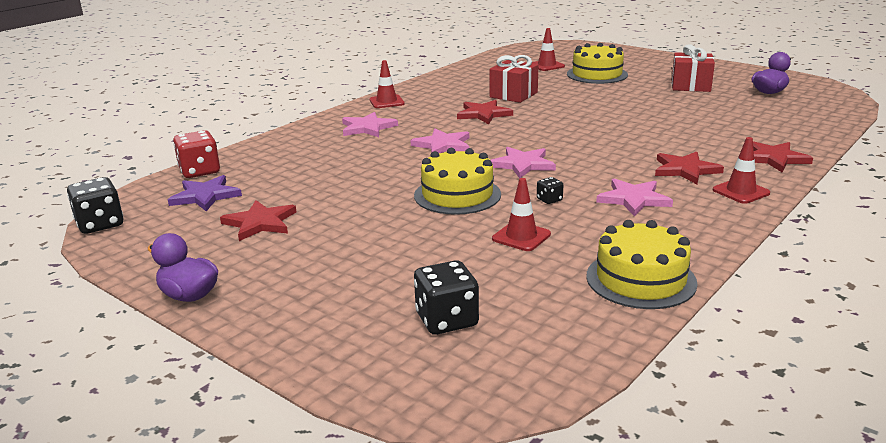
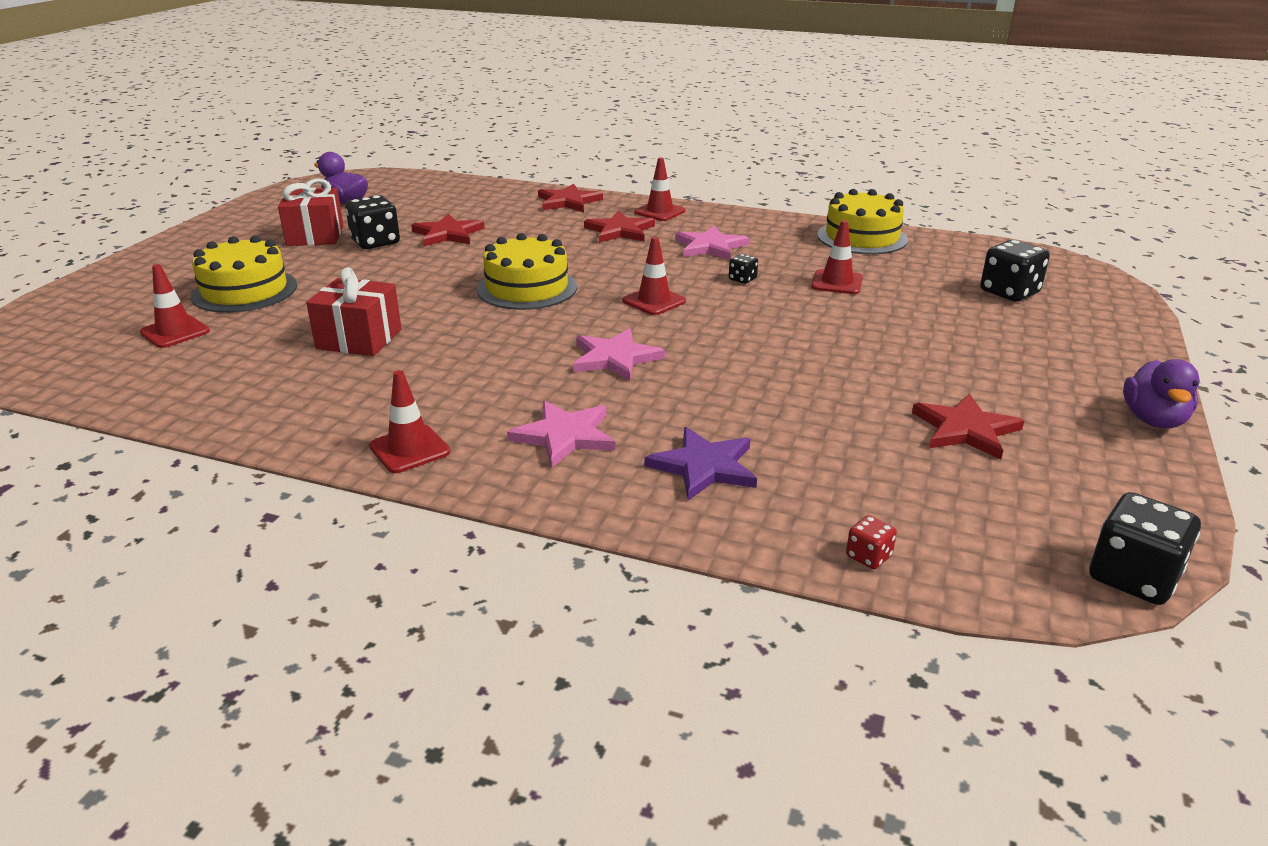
camera: 110 degrees left, 5 degrees up
(199, 171) = (868, 556): red dice -> red dice, size x0.50
(205, 196) = (944, 508): purple star -> purple star (704, 467)
(457, 195) = (770, 324): yellow cake -> yellow cake (527, 288)
(483, 114) = (465, 349): red star -> red star (447, 234)
(523, 164) = (654, 301): pink star -> red traffic cone
(673, 99) = (375, 242): none -> black dice

